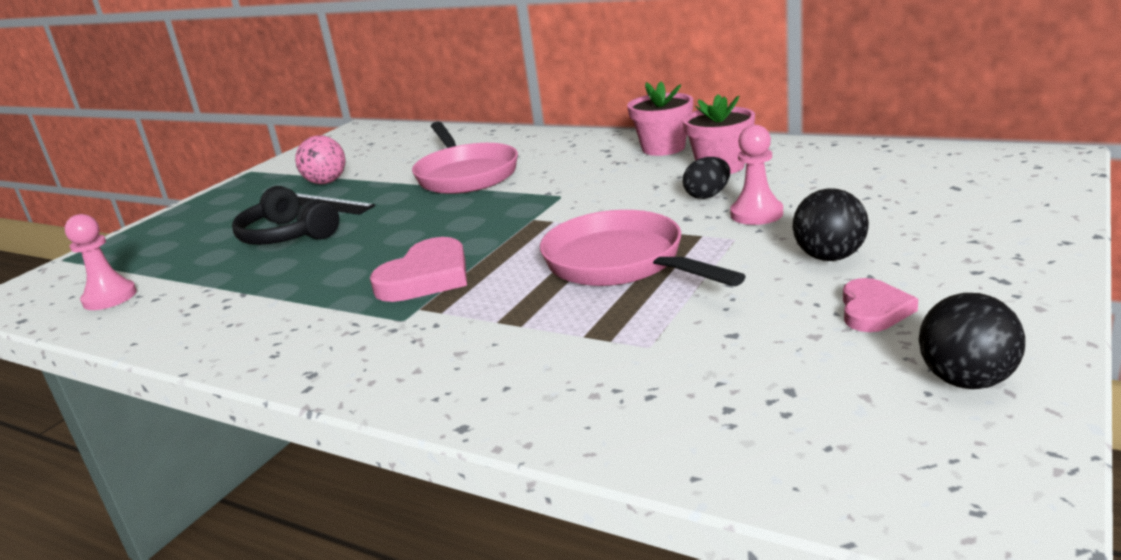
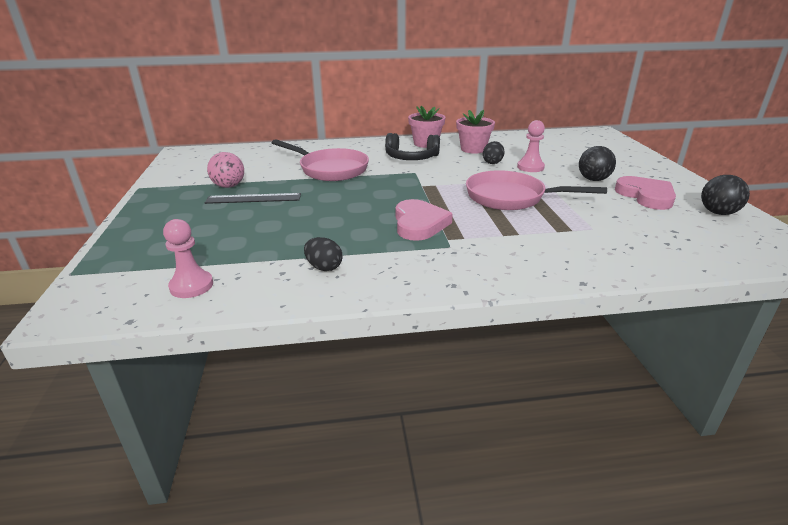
camera: 40 degrees left, 5 degrees up
(236, 309) = (324, 267): none -> black egg
(287, 235) = (268, 220): black headphones -> black headphones (411, 158)
(873, 310) = (646, 196): pink heart -> pink heart, size x1.59

